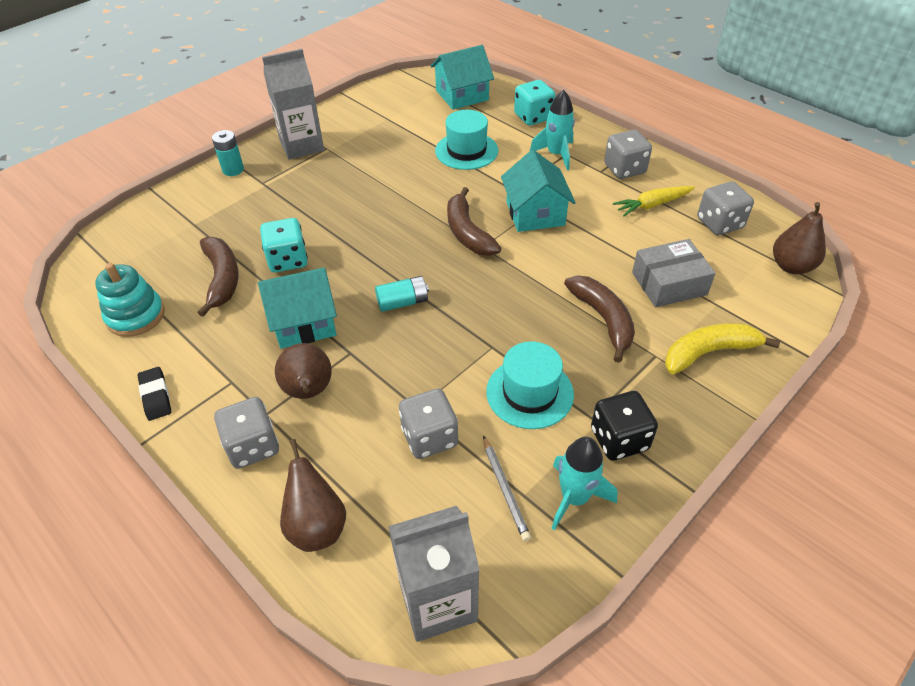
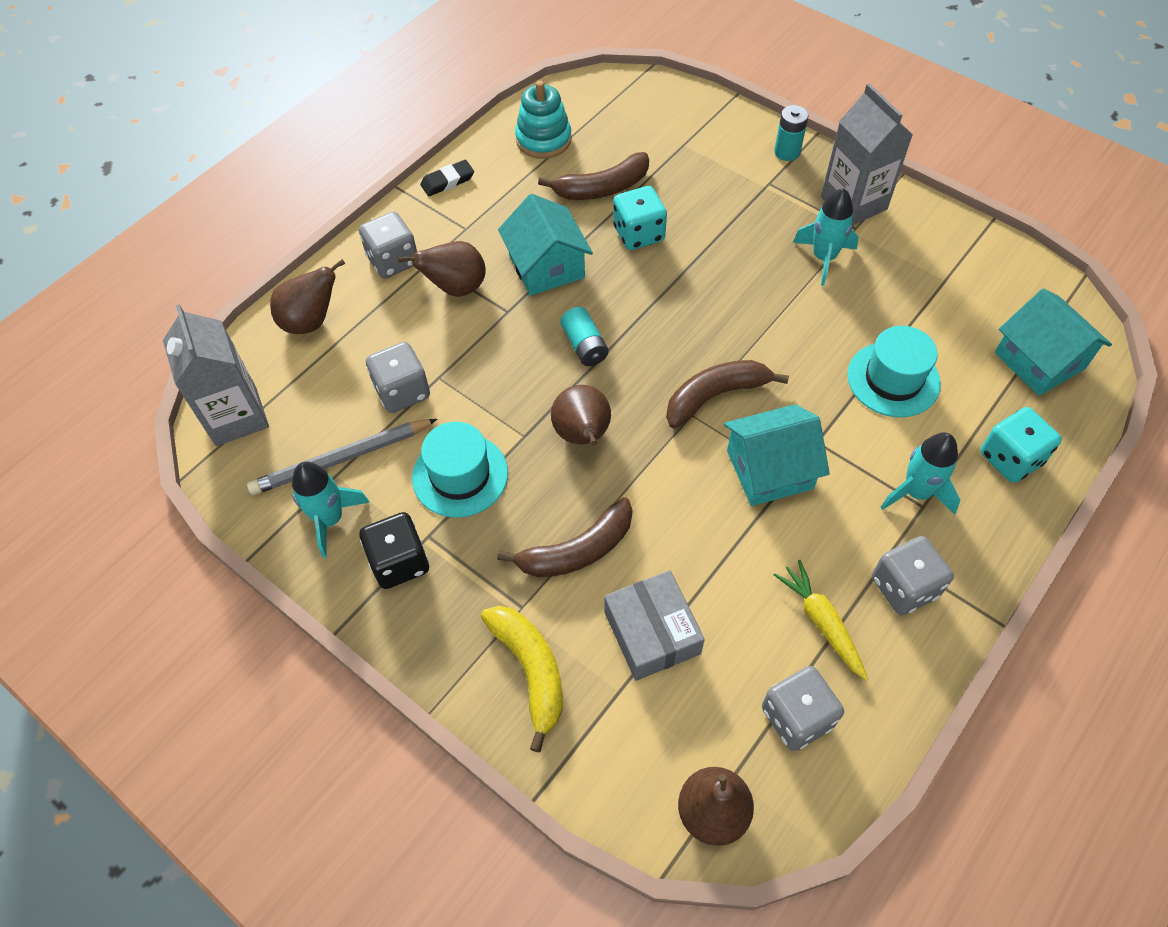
camera: 85 degrees right, 10 degrees up
(350, 166) = (824, 258): none -> turquoise rocket
(495, 309) = (583, 435): none -> brown pear
(505, 489) = (342, 459): grey pencil -> grey pencil, size x1.62

